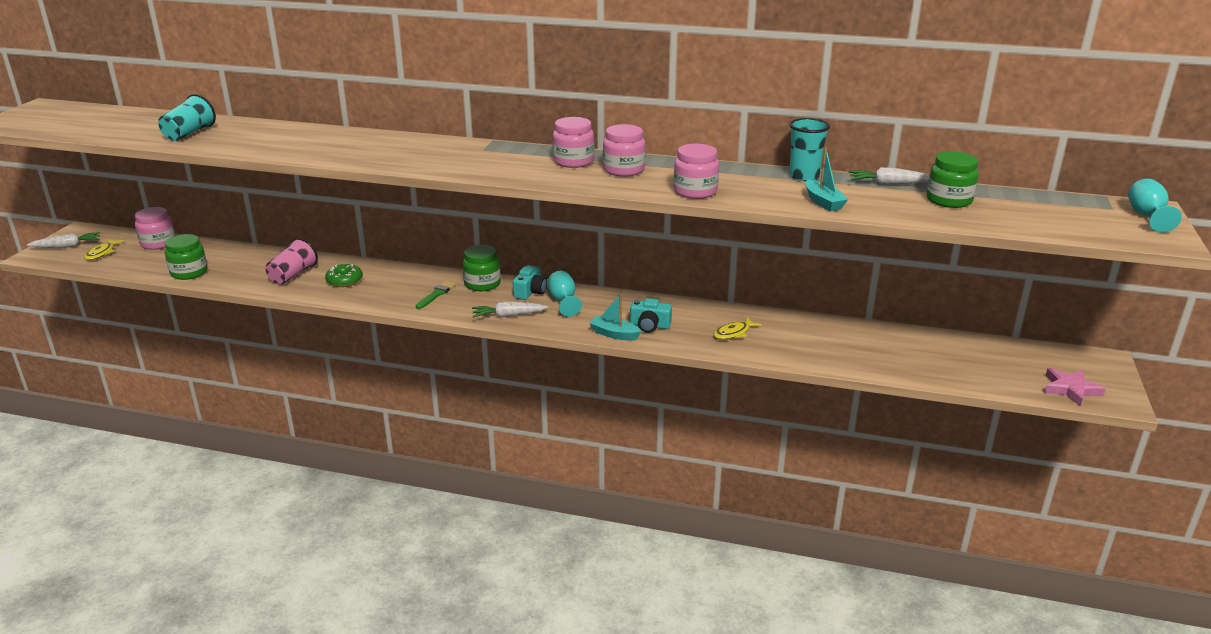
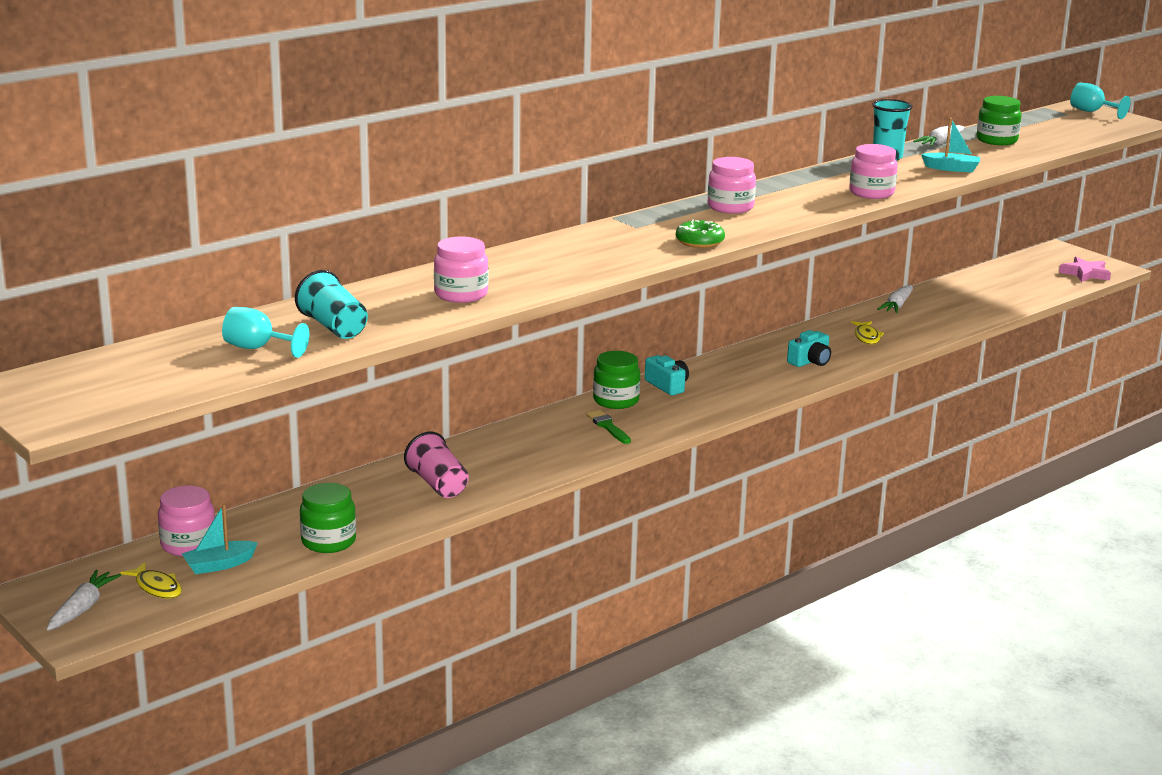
camera: 55 degrees left, 5 degrees down
(344, 281) = (500, 461): green donut -> green donut (699, 242)
(509, 315) = (706, 408): white carrot -> white carrot (897, 305)
(563, 301) = (709, 378): turquoise goblet -> turquoise goblet (257, 348)
(614, 334) = (807, 378): turquoise boat -> turquoise boat (219, 565)
(623, 170) = (782, 198): pink jar -> pink jar (461, 294)

